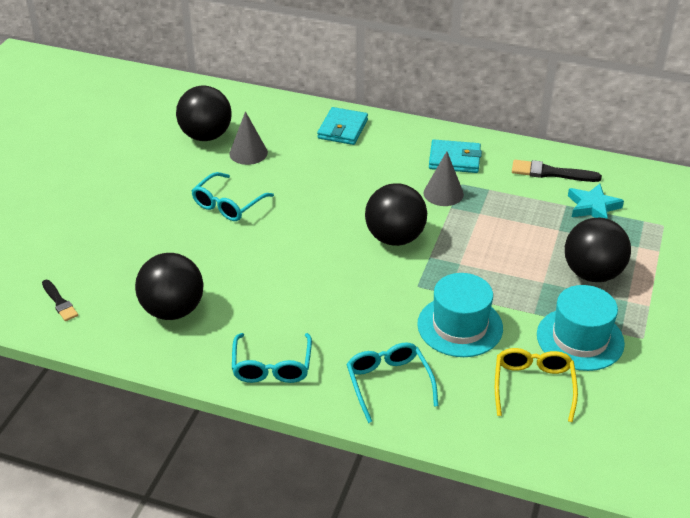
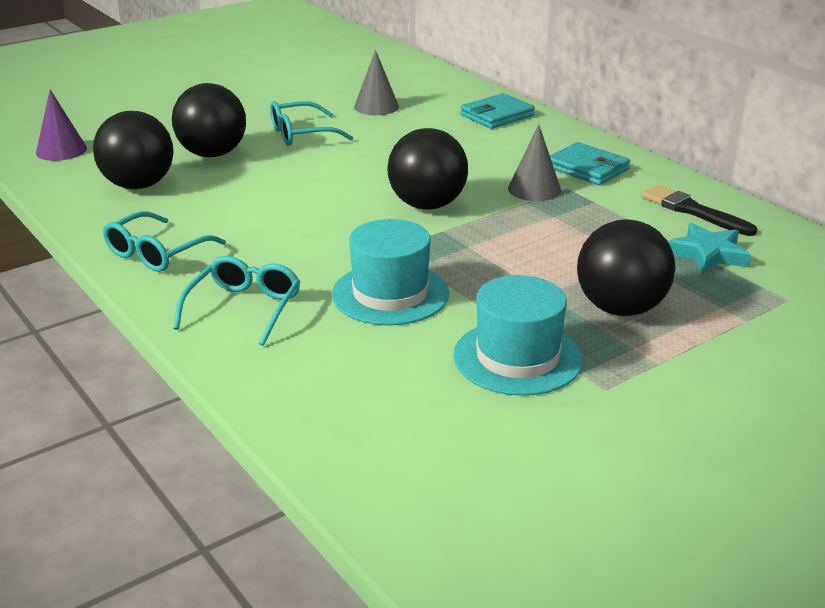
camera: 35 degrees right, 10 degrees down
(60, 302) = (61, 150): black brush -> purple cone
(206, 136) = (355, 86): black ball -> black ball (212, 154)
(533, 386) = (396, 374): yellow glasses -> none

